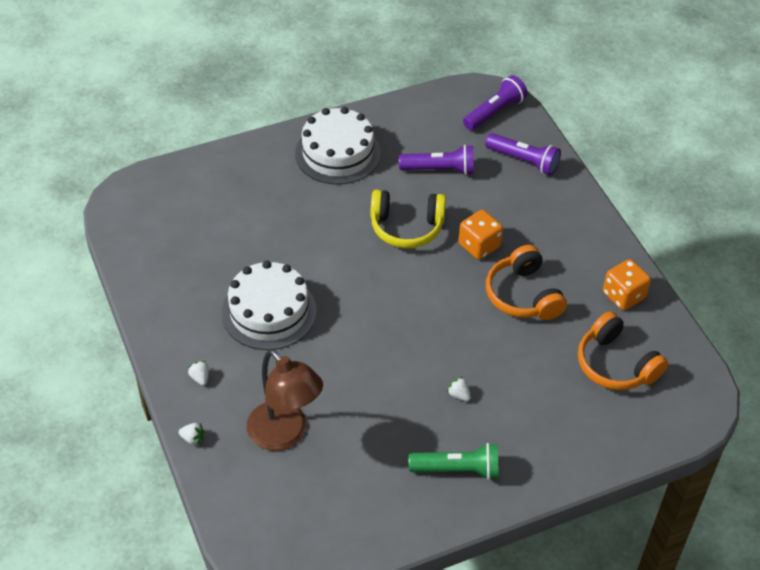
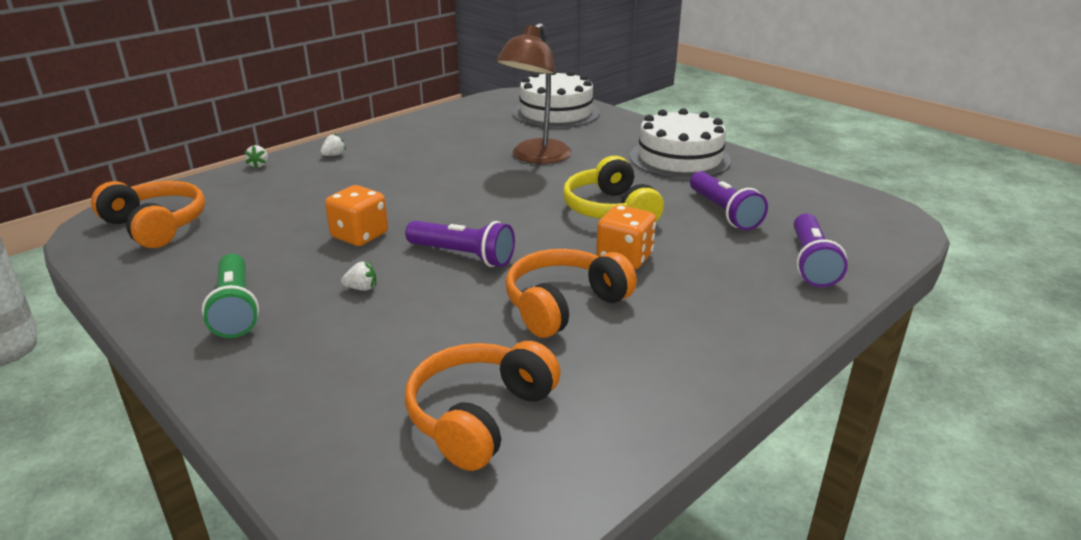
camera: 70 degrees right, 20 degrees down
(269, 311) = (433, 167): white cake -> white cake (556, 112)
(285, 435) = (272, 202): brown lamp -> brown lamp (535, 157)
(294, 520) = (156, 226): none -> orange headphones
(459, 395) = (361, 288): white strawberry -> white strawberry turned 60 degrees clockwise
(495, 112) = (869, 228): purple flashlight -> purple flashlight (463, 256)
(623, 295) = (635, 398): orange dice -> orange dice (359, 236)

